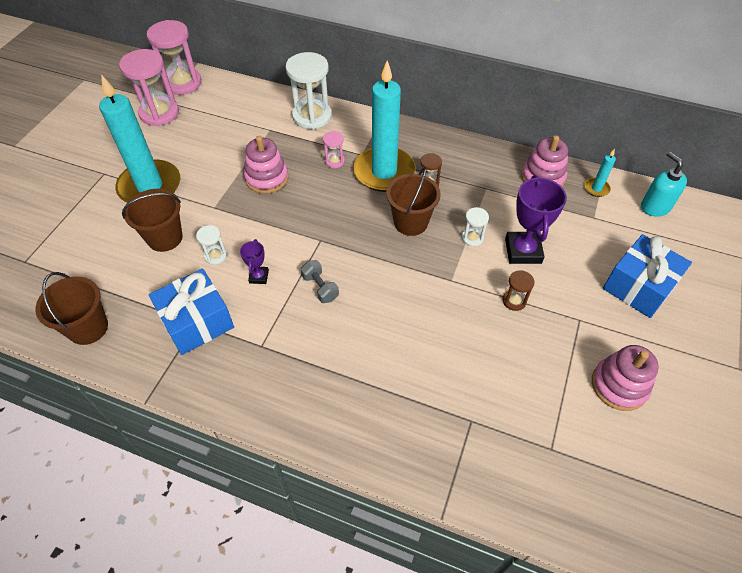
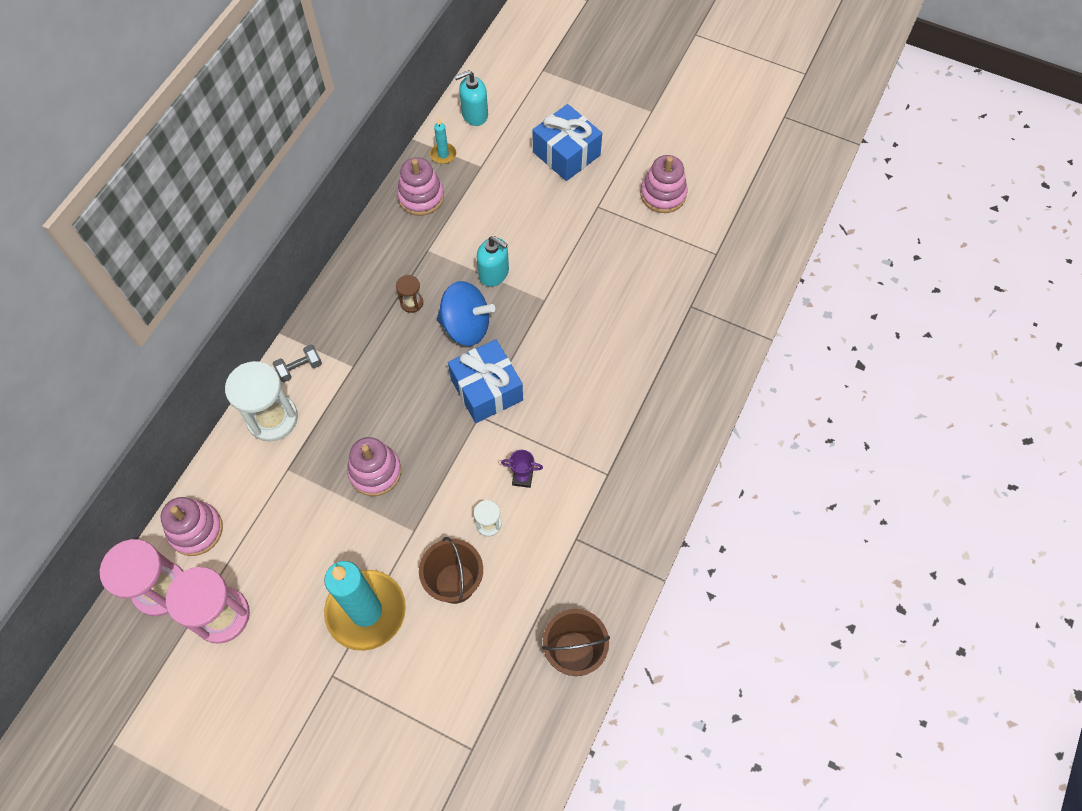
camera: 85 degrees left, 10 degrees up
(197, 321) = (575, 537): blue gift -> blue gift (487, 389)
(224, 92) = (196, 530): none -> pink stacking toy
(320, 288) = (542, 418): grey dumbbell -> grey dumbbell (300, 368)
(334, 161) = (359, 396): pink hourglass -> none
(384, 172) = (386, 345): turquoise candle -> none
(410, 222) = (466, 326): brown bucket -> blue spinning top
(472, 238) = (494, 273): white hourglass -> turquoise soap dispenser
(514, 301) = (573, 252): brown hourglass -> none
(523, 251) = (515, 233): purple trophy -> none

